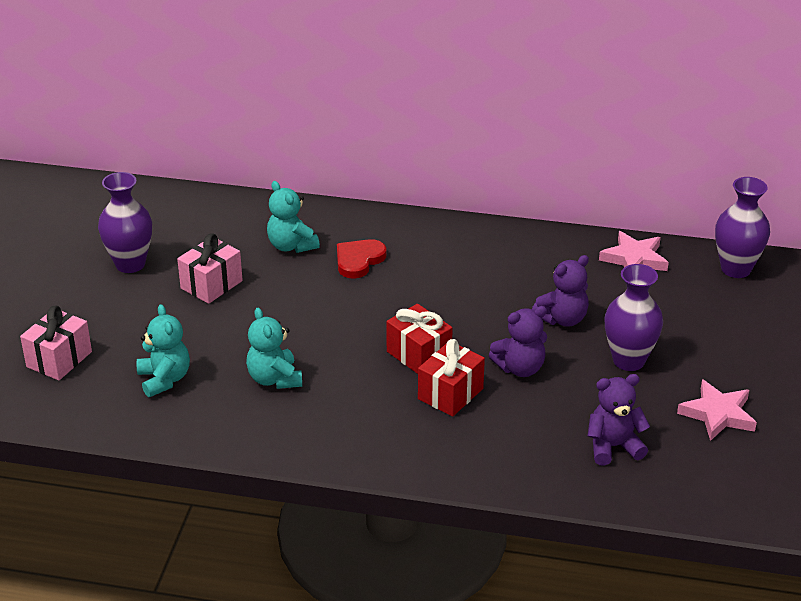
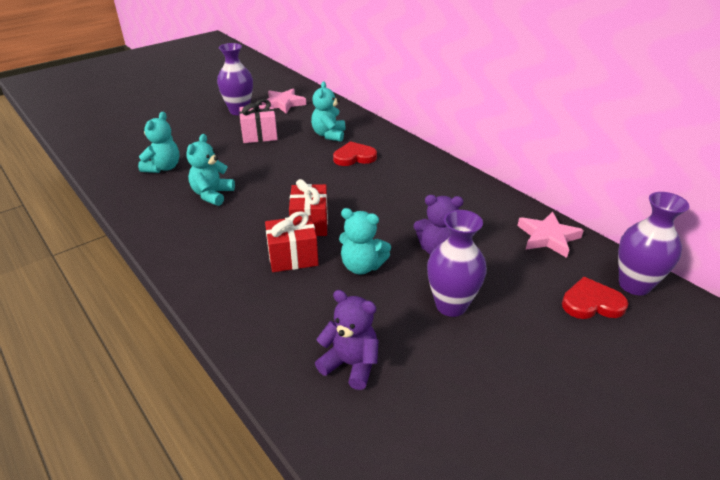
camera: 40 degrees right, 0 degrees up
(59, 359) = (139, 136): pink gift -> none
(520, 368) = (362, 266): purple teddy bear -> turquoise teddy bear
(717, 414) = (475, 394): pink star -> pink star (283, 103)
(722, 301) = (591, 303): none -> red heart

